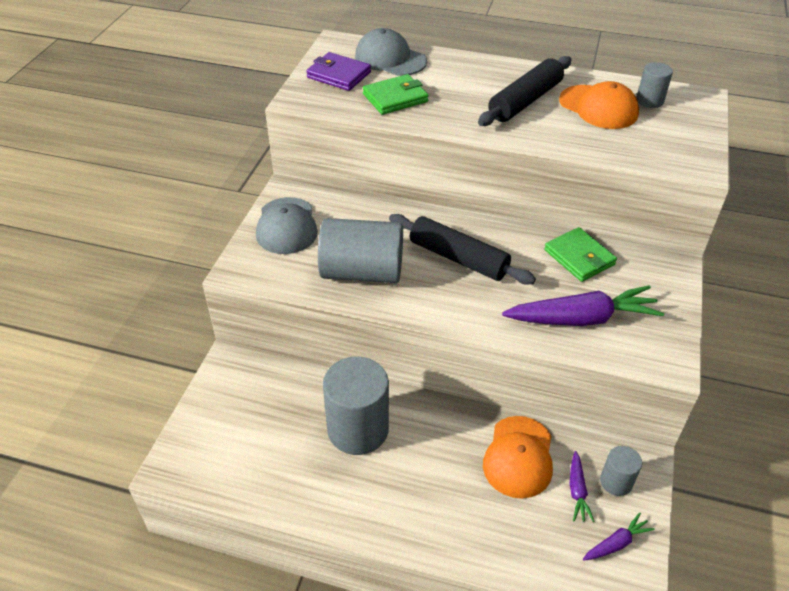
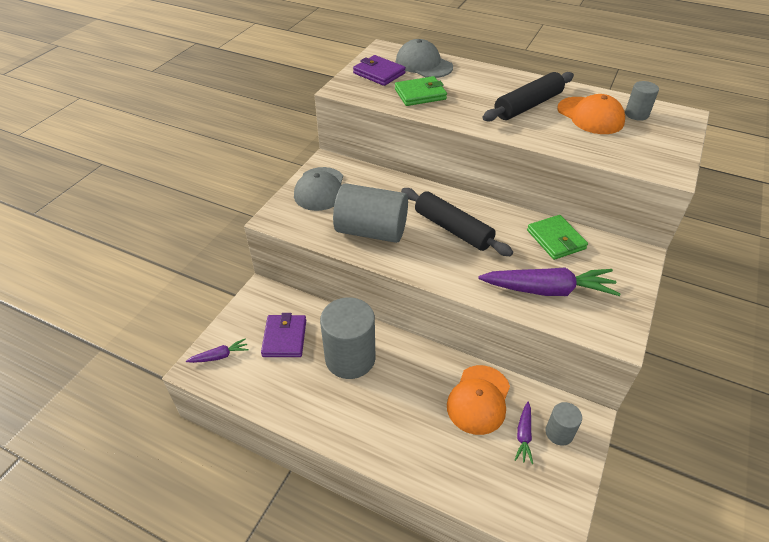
camera: 10 degrees right, 0 degrees up
(272, 415) = (284, 338): none -> purple wallet
(616, 543) = (549, 485): purple carrot -> purple carrot (219, 356)

